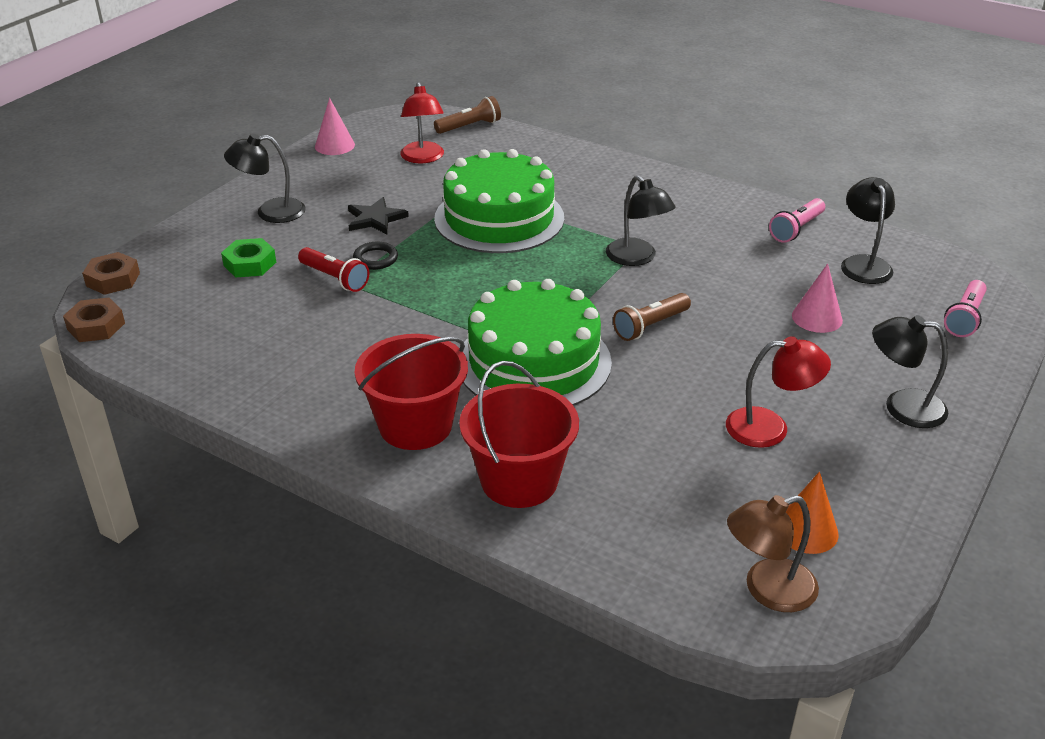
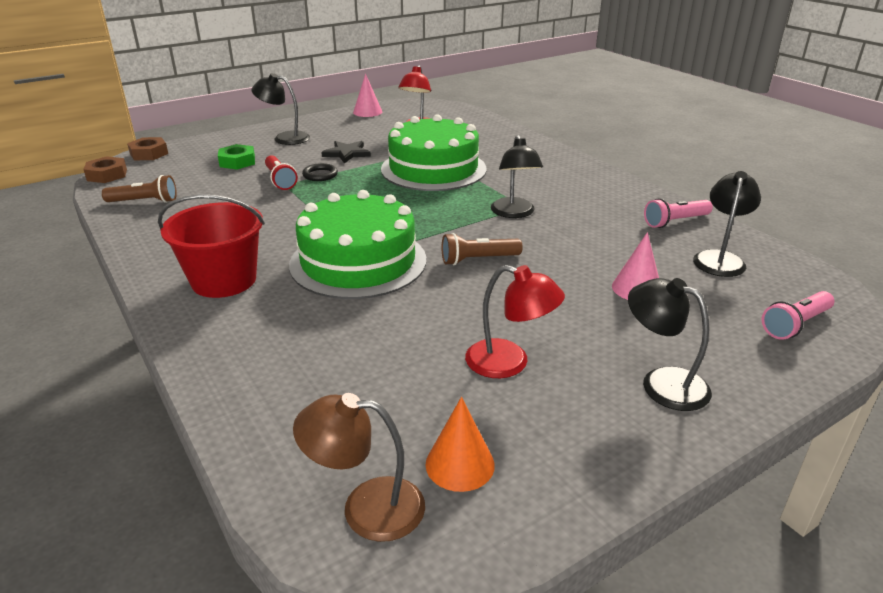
camera: 25 degrees right, 5 degrees down
(469, 126) = (470, 116): brown flashlight -> brown flashlight (144, 201)
(519, 480) = (253, 340): red bucket -> none

